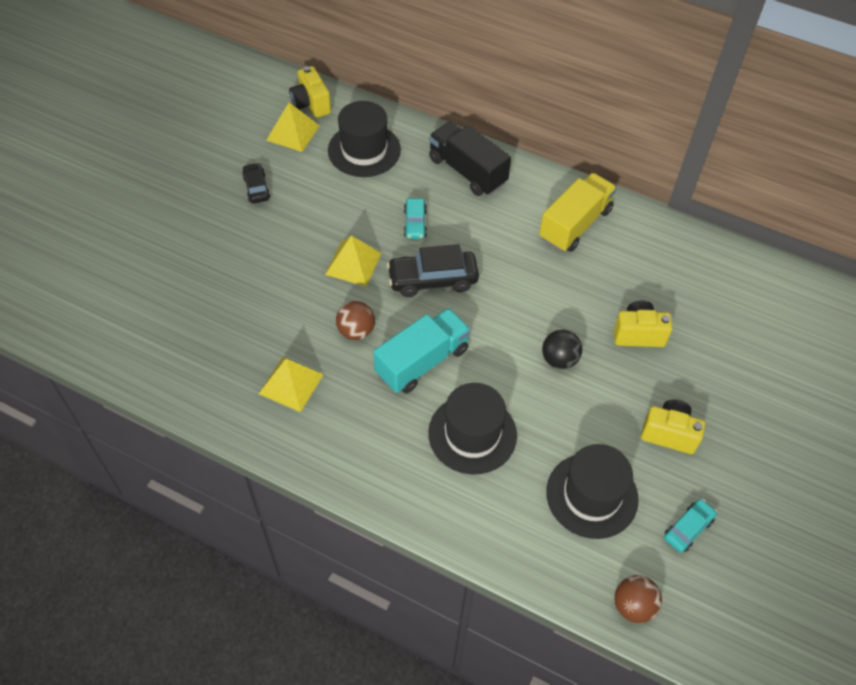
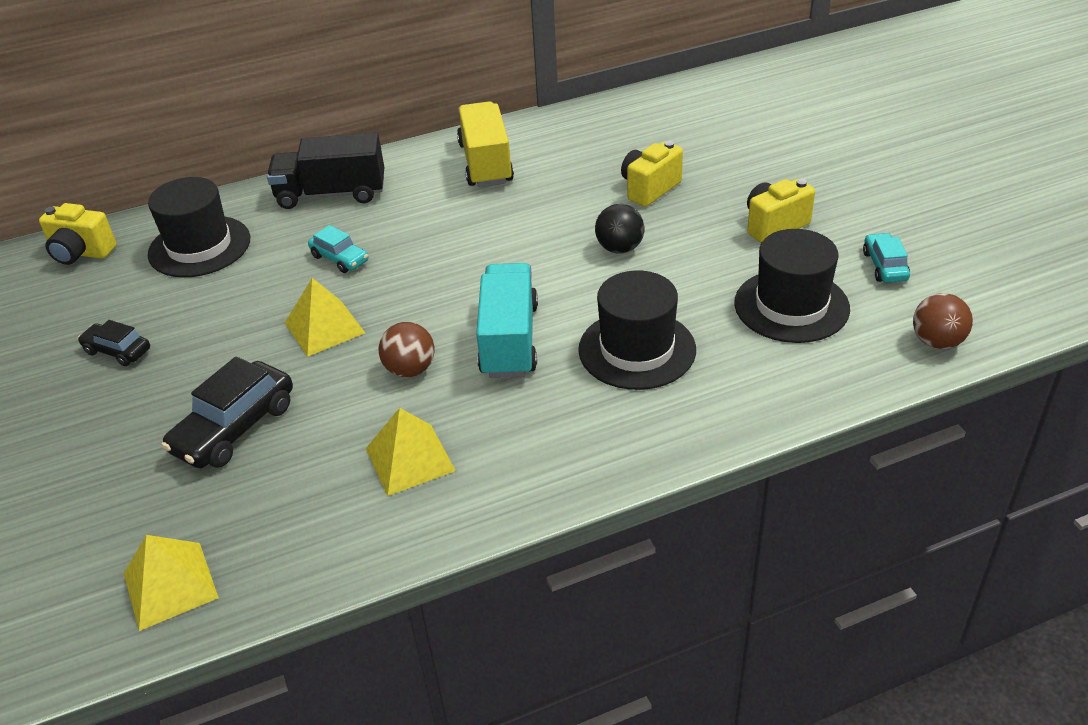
camera: 45 degrees left, 15 degrees down
(293, 132) = (93, 285): yellow pyramid -> yellow pyramid (170, 585)
(432, 280) = (422, 282): black car -> black car (234, 428)

